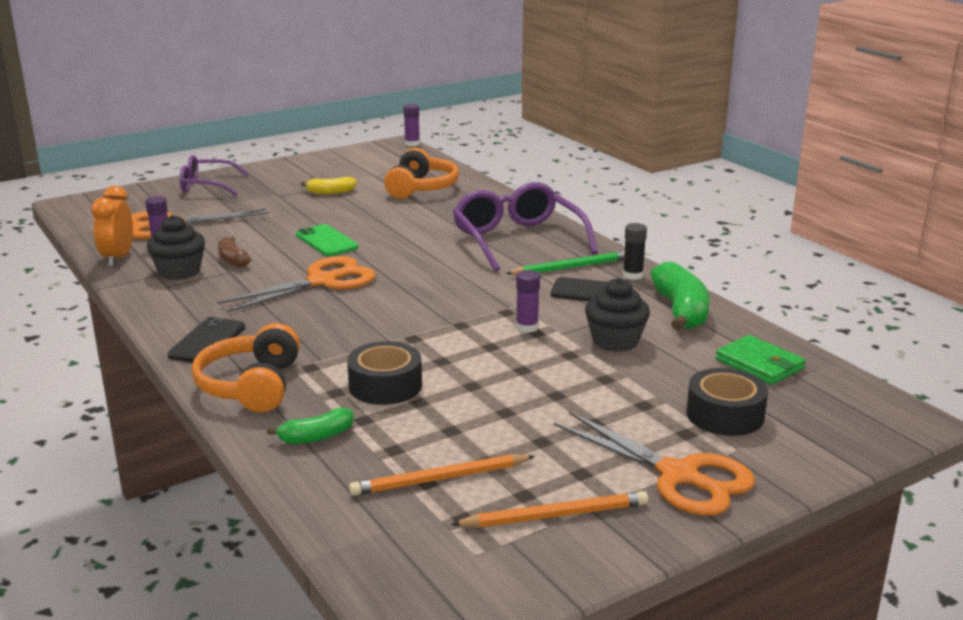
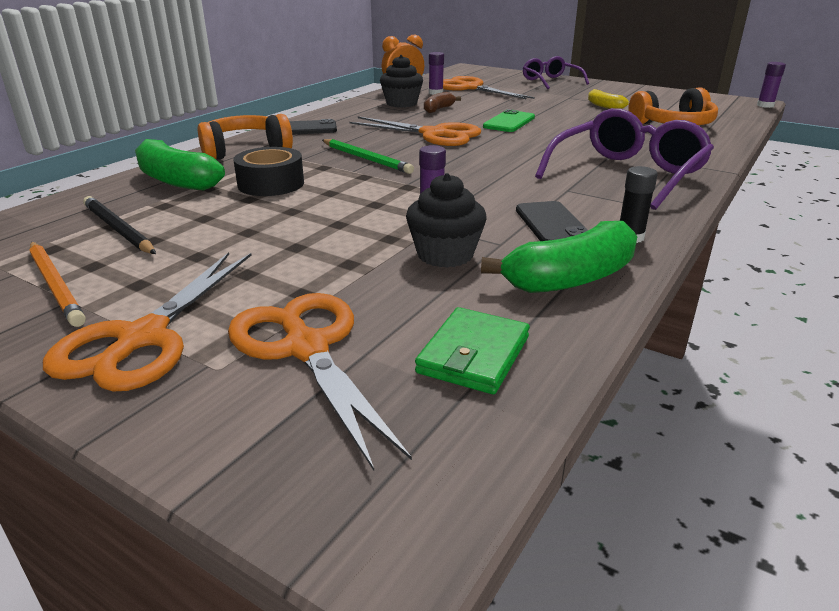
camera: 65 degrees right, 5 degrees up
(316, 437) = (176, 180): green banana -> green banana, size x1.79
(440, 479) = (118, 229): orange pencil -> black pencil
(571, 267) = (600, 205): green pencil -> green pencil (366, 159)
(725, 415) = (306, 348): black tape -> orange scissors

